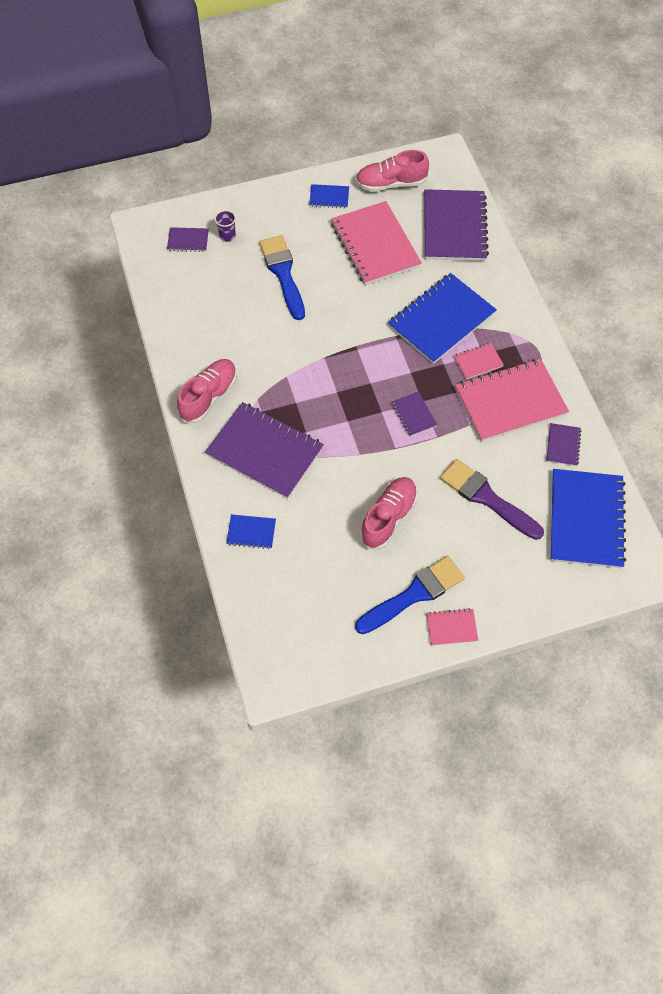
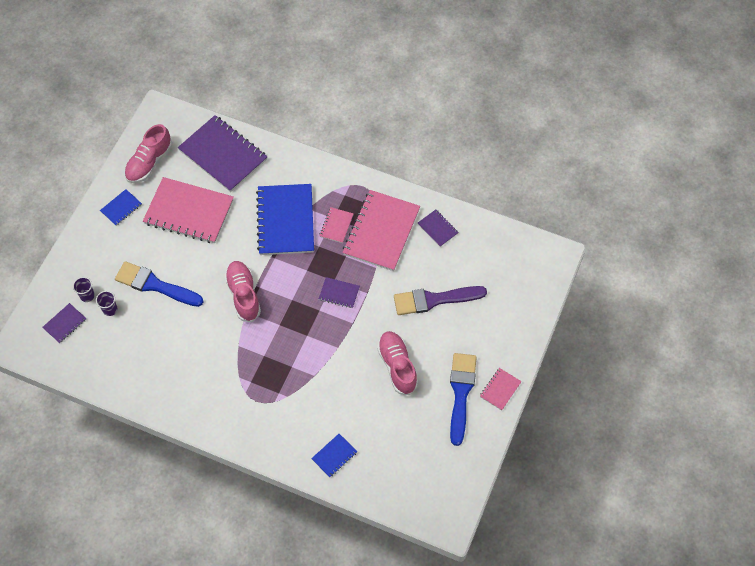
camera: 50 degrees left, 0 degrees up
(209, 397) = (208, 406): pink shoe -> pink shoe (243, 295)
(230, 260) = (110, 309): none -> purple cup
(264, 451) = (283, 403): purple notebook -> none
(586, 519) = (496, 258): blue notebook -> none

